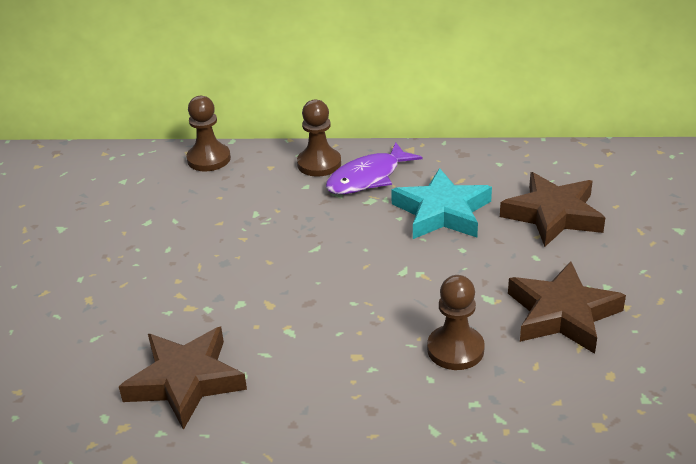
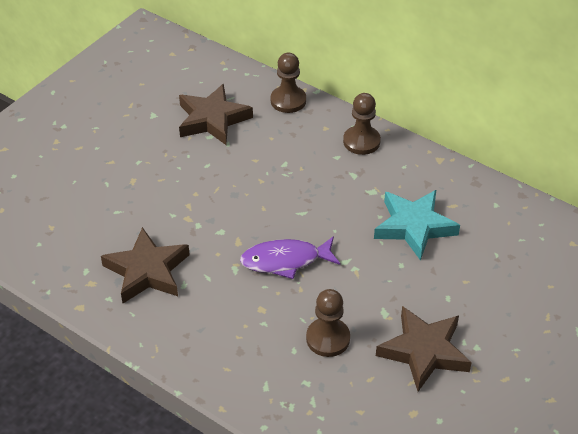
camera: 30 degrees right, 10 degrees up
(368, 178) = (386, 171): purple fish -> purple fish (285, 261)
(553, 215) = (494, 270): brown star -> brown star (212, 119)

